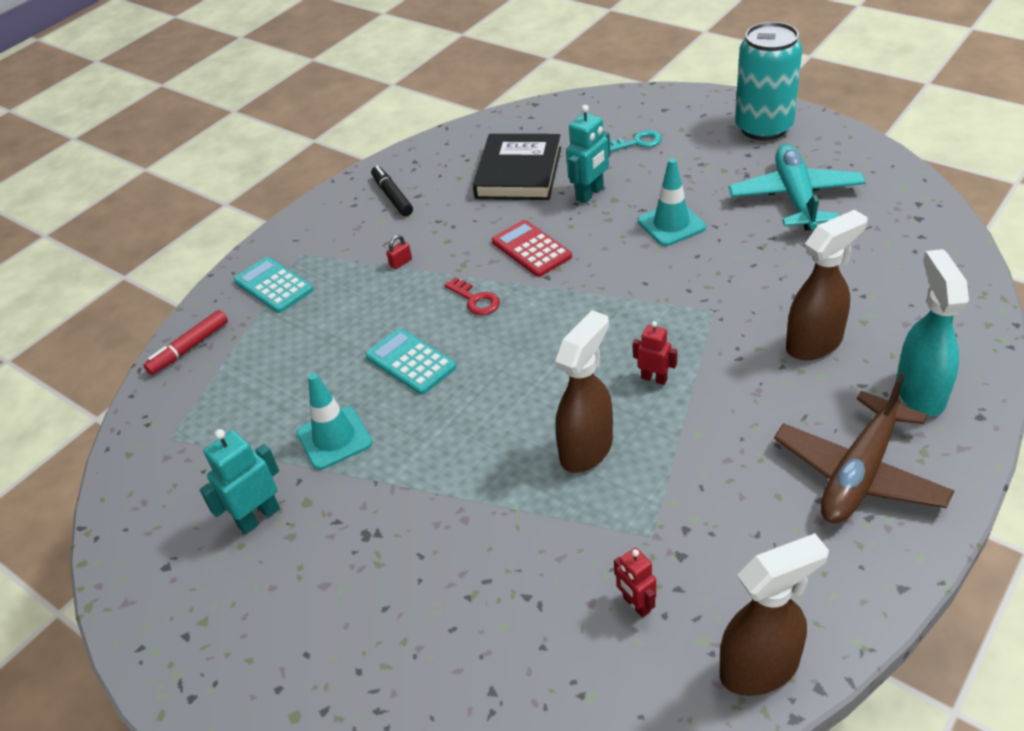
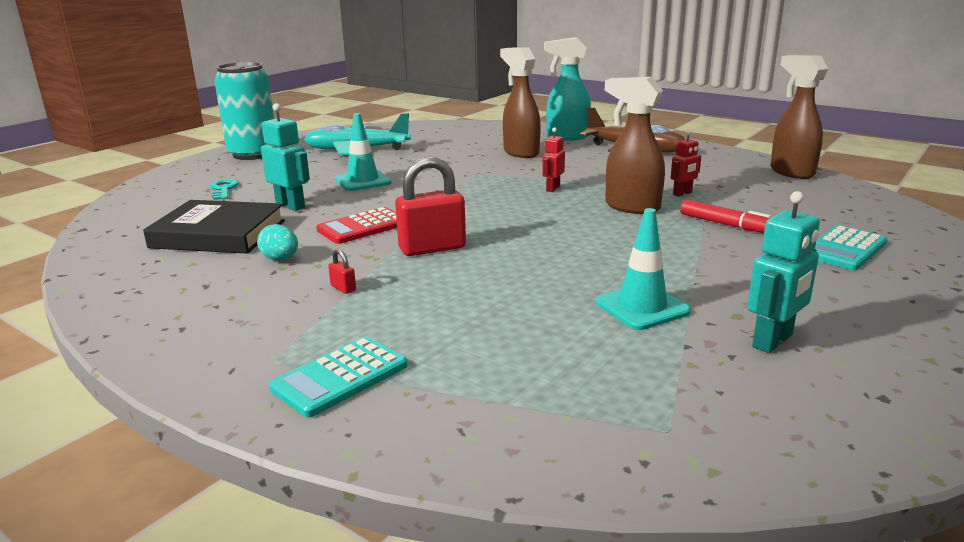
camera: 95 degrees left, 20 degrees down
(189, 348) = (466, 444): red marker -> red marker (725, 224)
(258, 517) = (773, 341): turquoise robot -> turquoise robot turned 90 degrees counterclockwise
(392, 196) = (190, 301): black marker -> none
(411, 362) = (523, 274): turquoise calculator -> turquoise calculator (844, 249)
(461, 218) = (280, 259): none -> turquoise egg
(475, 300) = (432, 248): red key -> red padlock
(636, 605) = (768, 196): red robot -> red robot (682, 193)

